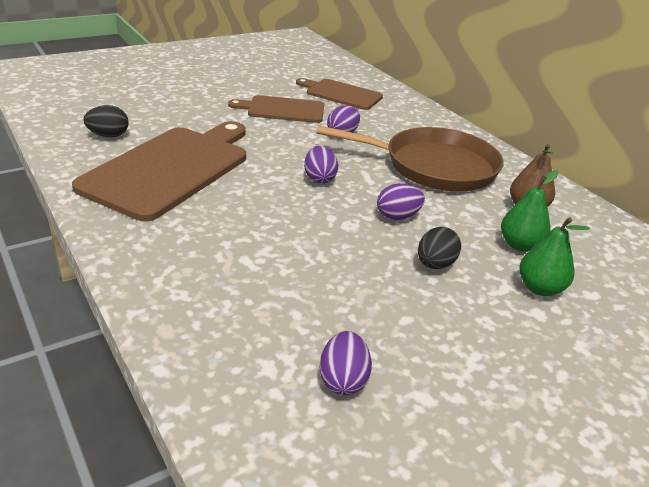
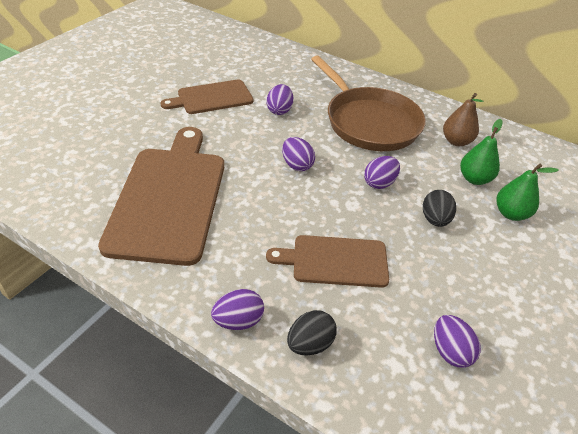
camera: 25 degrees left, 10 degrees up
(108, 136) = (81, 179): black egg -> black egg (310, 344)
(143, 275) = (238, 321): none -> purple egg
(341, 94) = (246, 65): brown cutting board -> brown cutting board (335, 261)
(434, 166) = (369, 122): brown pan -> brown pan turned 75 degrees clockwise

